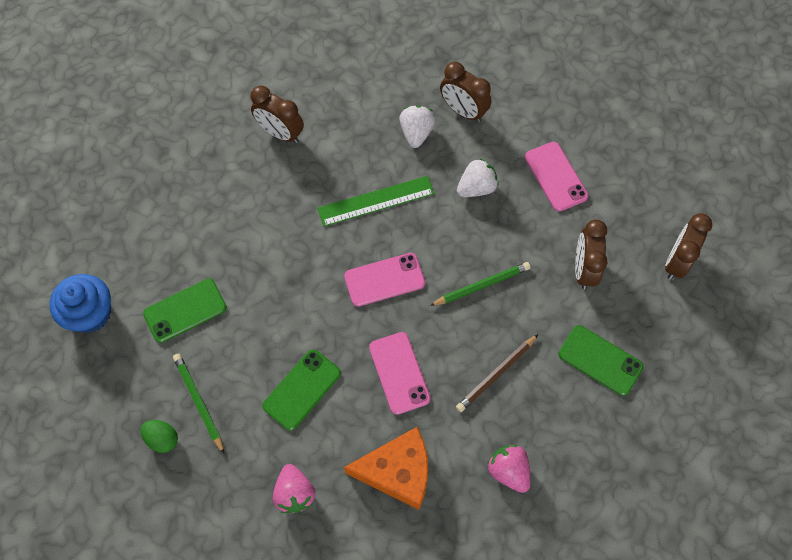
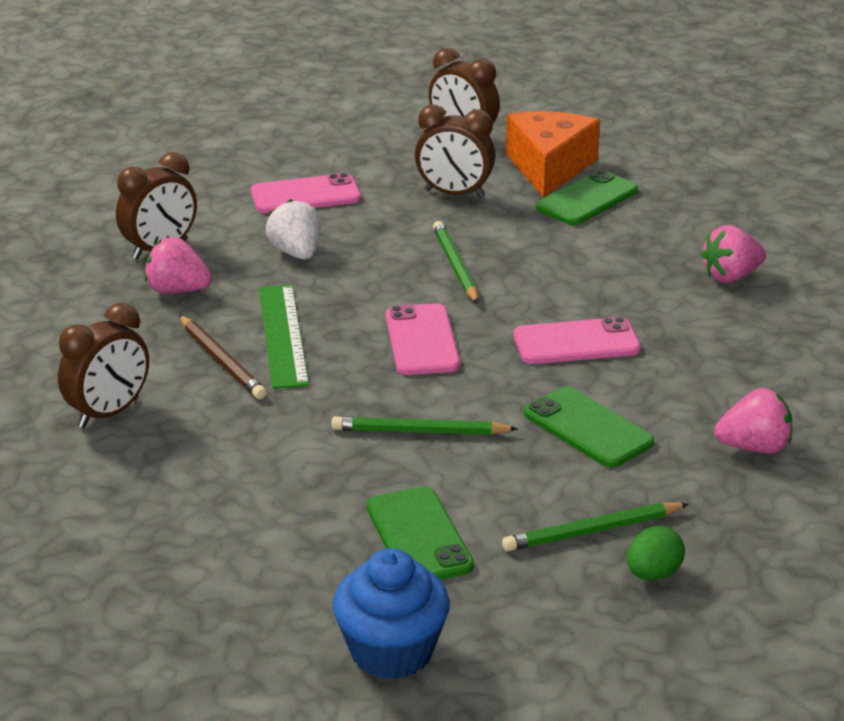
camera: 80 degrees left, 35 degrees down
(285, 295) = (420, 431): none -> green pencil
(397, 472) = (727, 358): orange cheese -> orange cheese (549, 167)
(416, 133) = (177, 290): white strawberry -> pink strawberry
(496, 374) = (593, 270): brown pencil -> brown pencil (221, 361)

